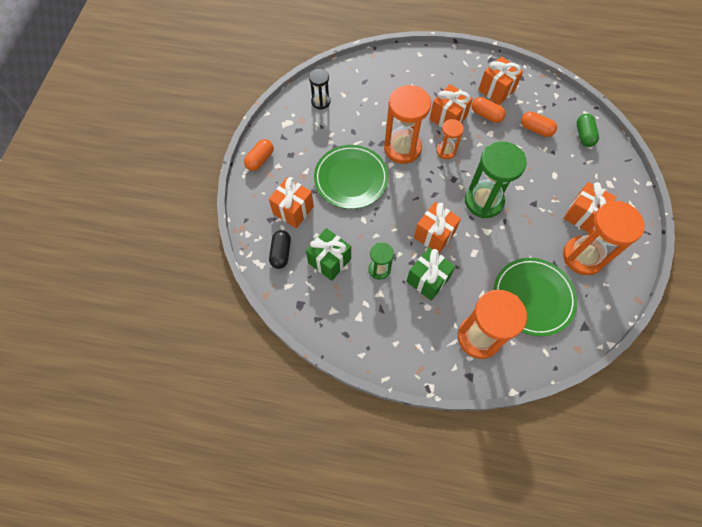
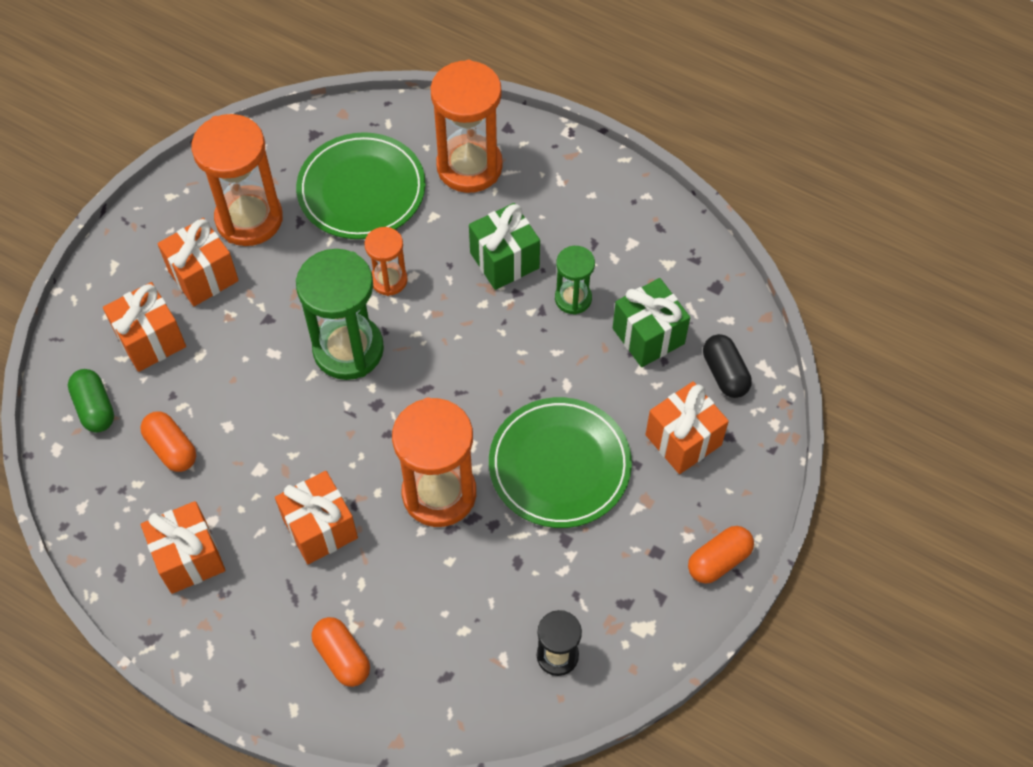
camera: 160 degrees left, 5 degrees down
(281, 253) = (725, 373): black capsule -> black capsule turned 45 degrees counterclockwise
(434, 235) = (460, 322): orange gift -> orange gift (151, 340)
(446, 151) = (361, 461): orange hourglass -> orange hourglass (389, 280)
(486, 115) = (244, 509): orange capsule -> orange capsule (342, 657)
(584, 135) = (95, 408): green capsule -> green capsule turned 45 degrees counterclockwise

